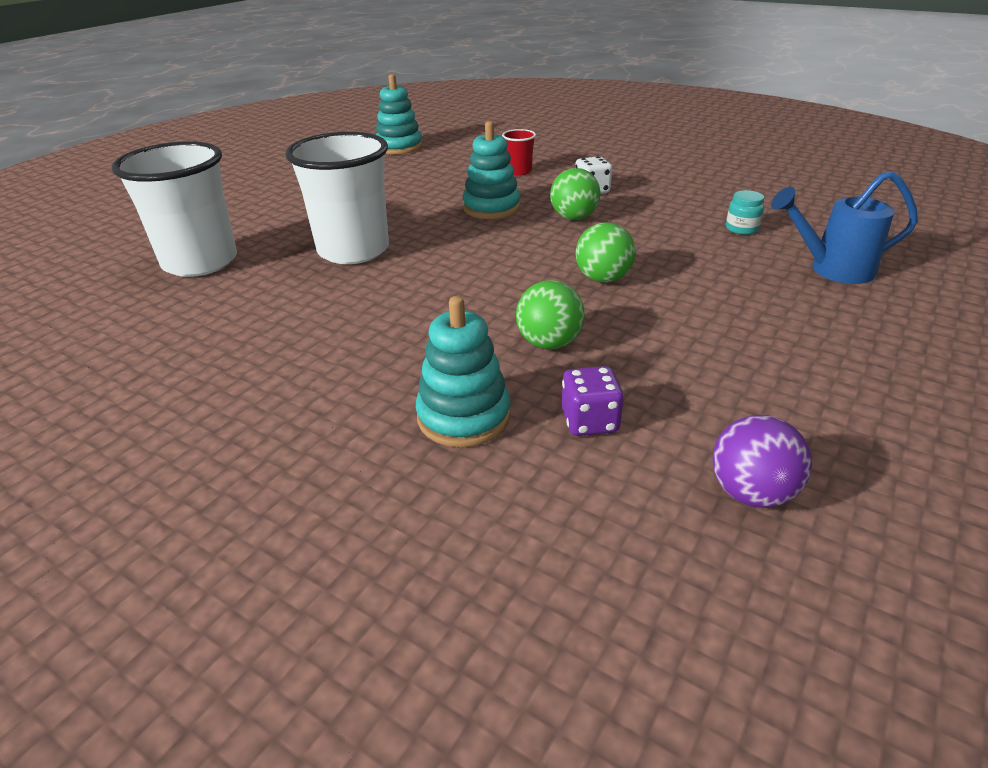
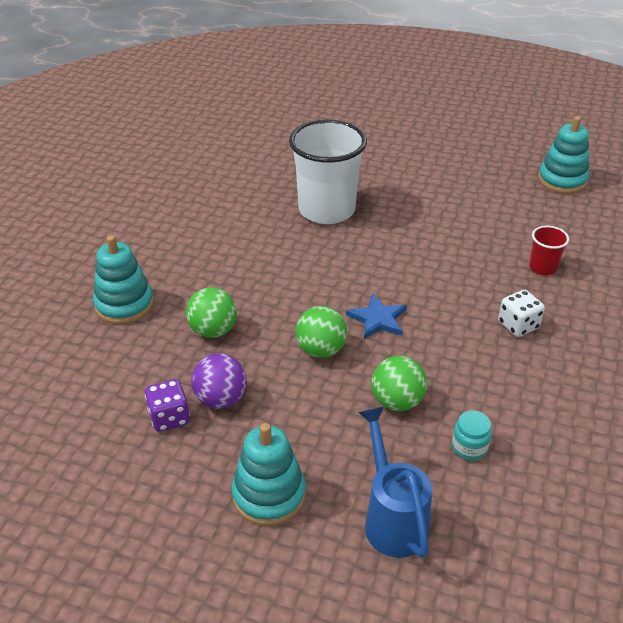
camera: 75 degrees right, 5 degrees up
(200, 262) = (286, 152): white cup -> none
(491, 208) = (440, 265): turquoise stacking toy -> turquoise stacking toy (269, 495)
(563, 245) = (378, 319): none -> blue star
(574, 217) = (442, 319): green ball -> green ball (397, 401)
(589, 421) = (124, 360): purple dice -> purple dice (169, 417)
(751, 493) = (57, 438): purple ball -> purple ball (221, 399)

